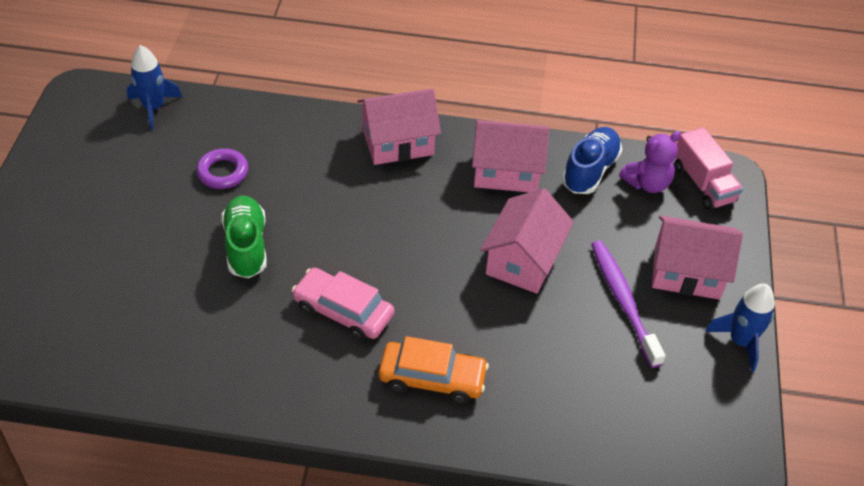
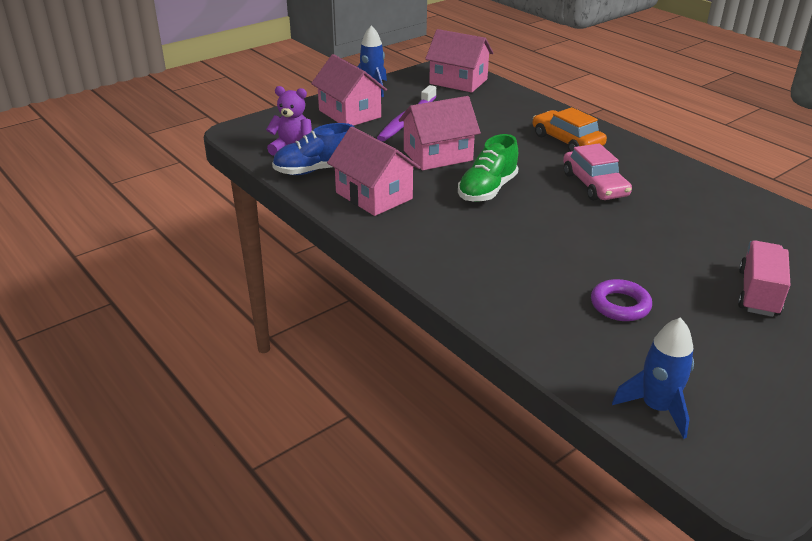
camera: 135 degrees left, 15 degrees down
(246, 246) = (640, 246): green shoe -> green shoe (487, 190)
(398, 142) = (430, 251): pink house -> pink house (458, 81)
(703, 184) = (260, 135): pink truck -> pink truck (758, 293)

